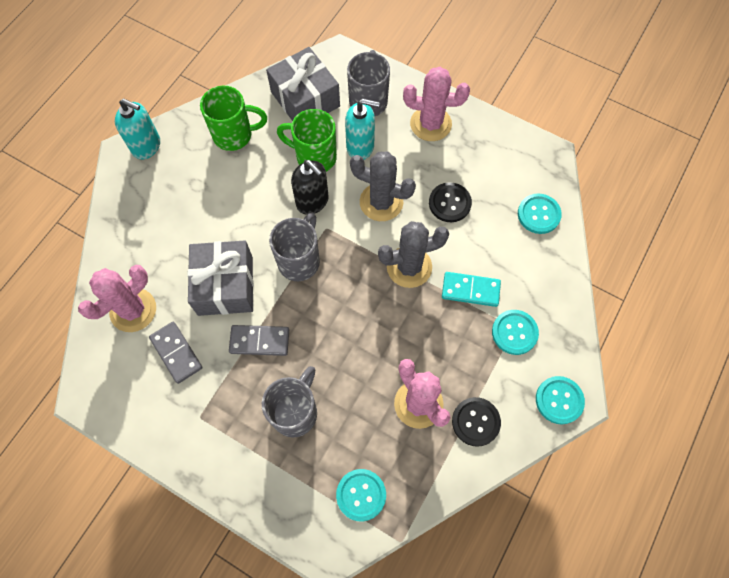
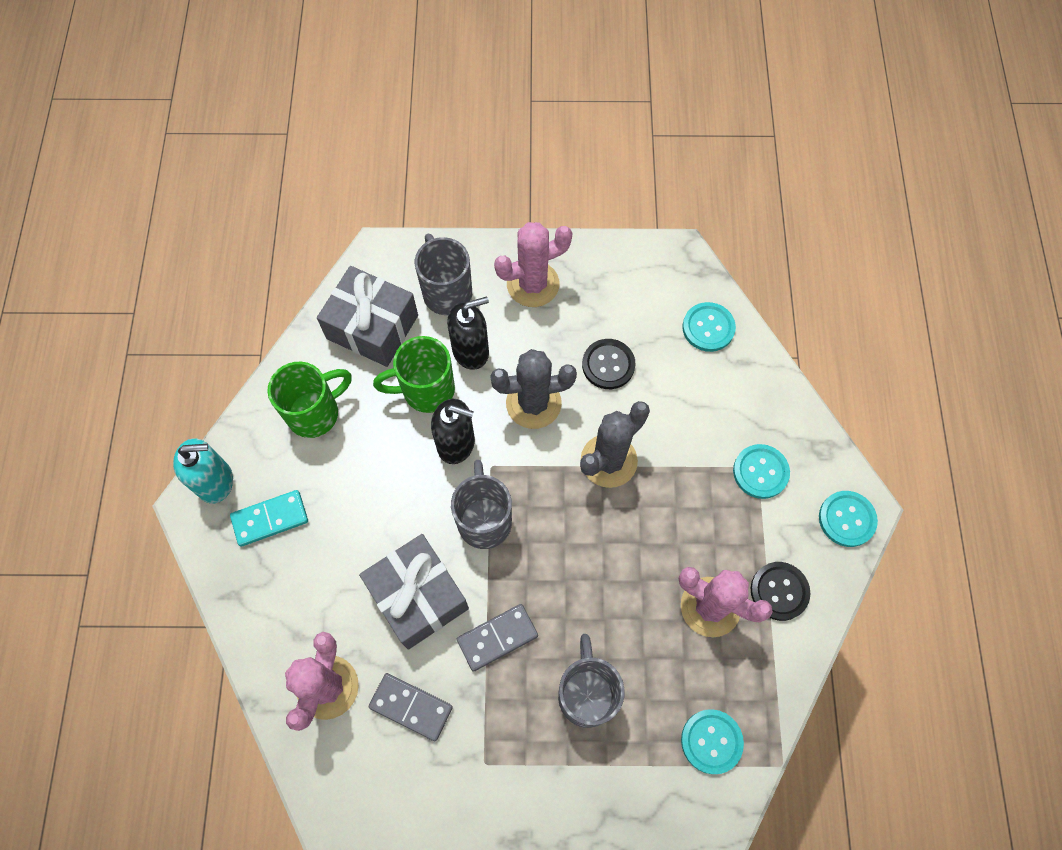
camera: 30 degrees left, 0 degrees up
(360, 147) = (471, 351): turquoise soap dispenser -> black soap dispenser
(470, 290) = (688, 450): turquoise domino -> turquoise domino (270, 519)

